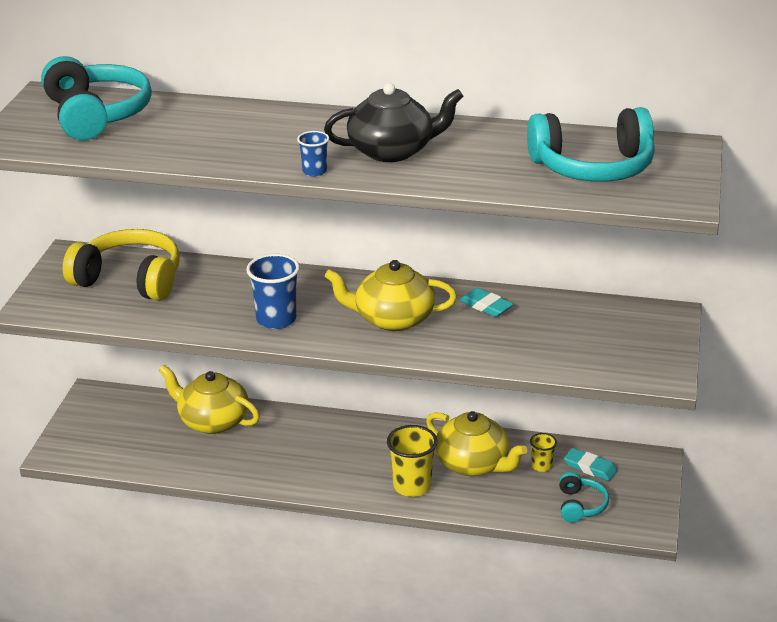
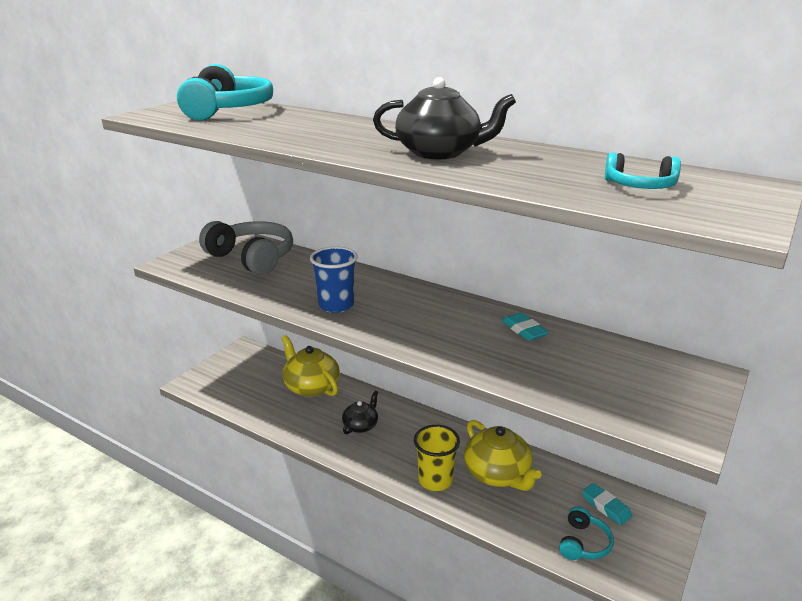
camera: 20 degrees right, 5 degrees down
(130, 280) = (252, 258): yellow headphones -> grey headphones
(300, 451) = (361, 425): none -> black teapot
(314, 171) = (354, 156): blue cup -> none
(392, 319) = (433, 324): yellow teapot -> none
(541, 466) = (559, 492): yellow cup -> none
(593, 167) = (640, 186): turquoise headphones -> turquoise headphones, size x0.51

